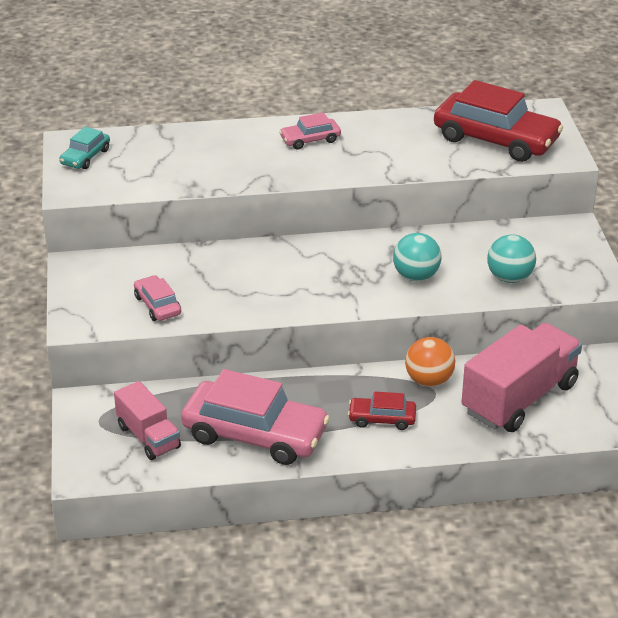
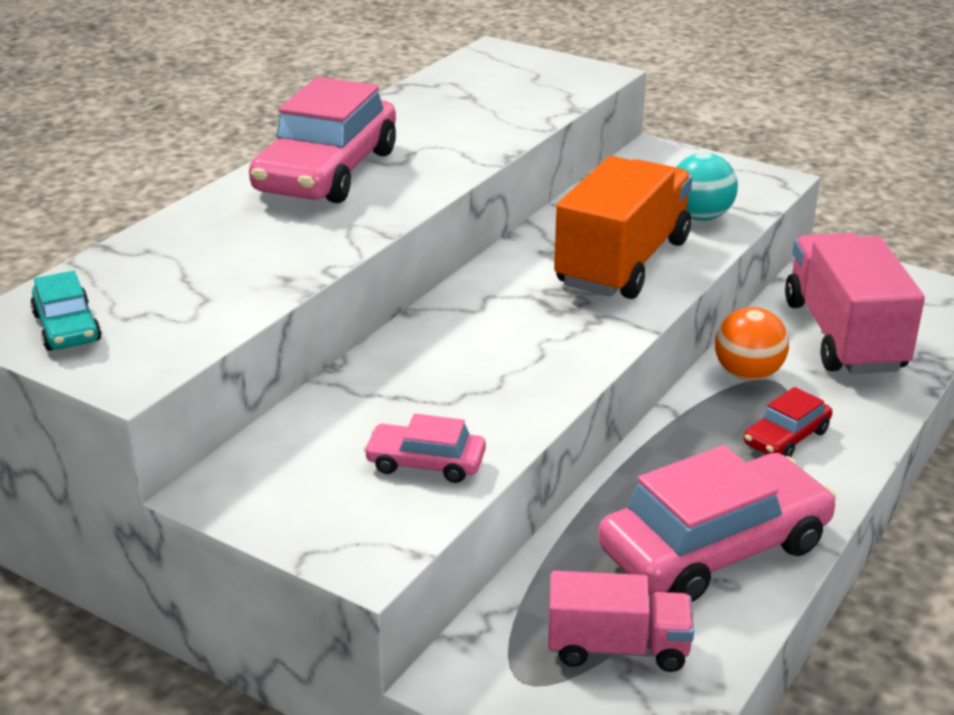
camera: 50 degrees left, 5 degrees down
(310, 140) = (327, 172): pink car -> pink car, size x2.08
(416, 276) = (623, 263): turquoise ball -> orange truck
(495, 139) = (510, 88): red car -> none

